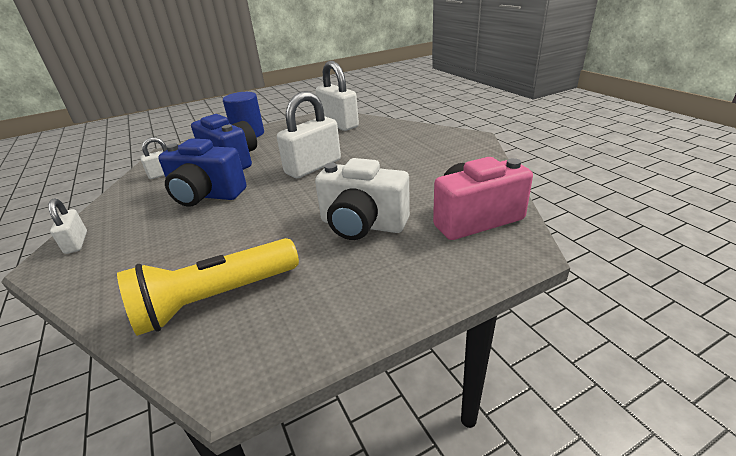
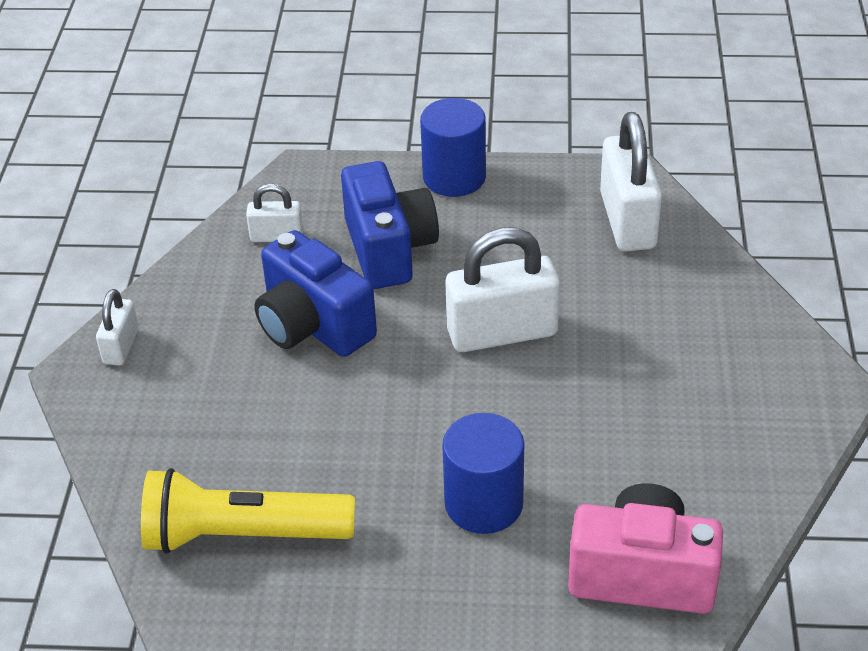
camera: 30 degrees right, 10 degrees up
(362, 225) = (484, 504): white camera -> blue cylinder

